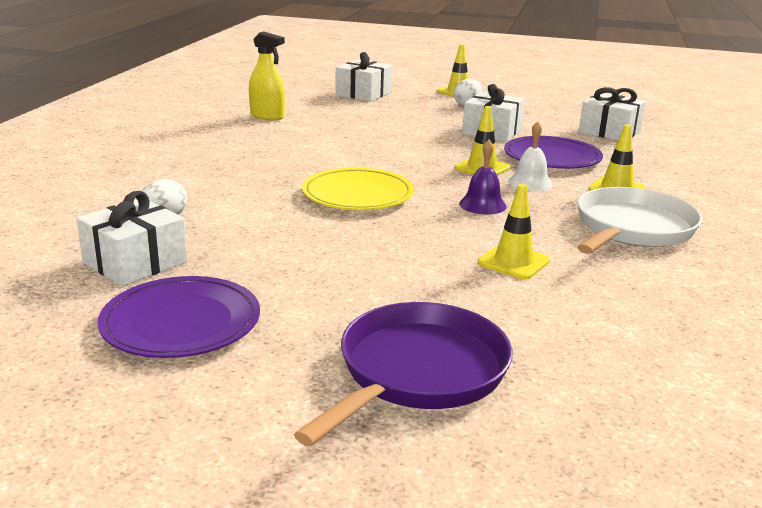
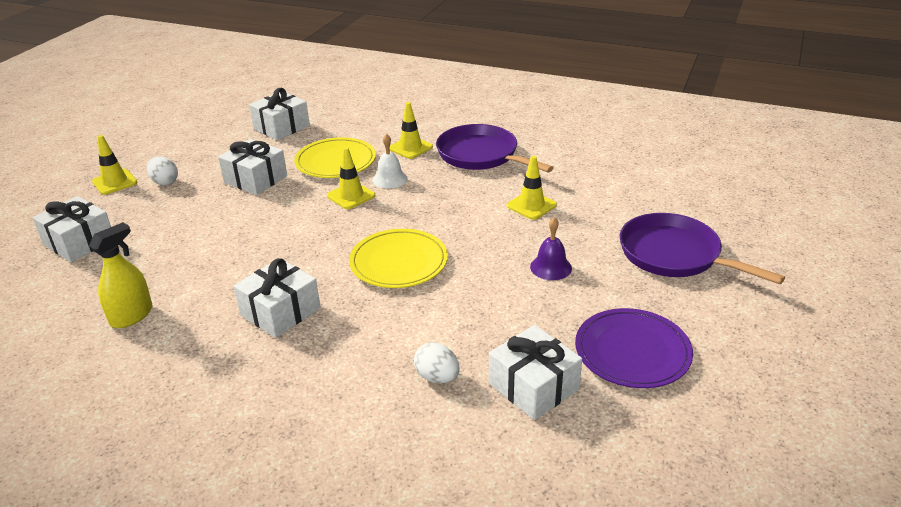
camera: 80 degrees left, 10 degrees up
(271, 156) = (280, 311): none -> white gift
(482, 205) = (431, 205): purple bell -> purple bell (551, 267)
(552, 157) = (335, 161): purple plate -> yellow plate
(632, 229) = (481, 155): white pan -> purple pan

